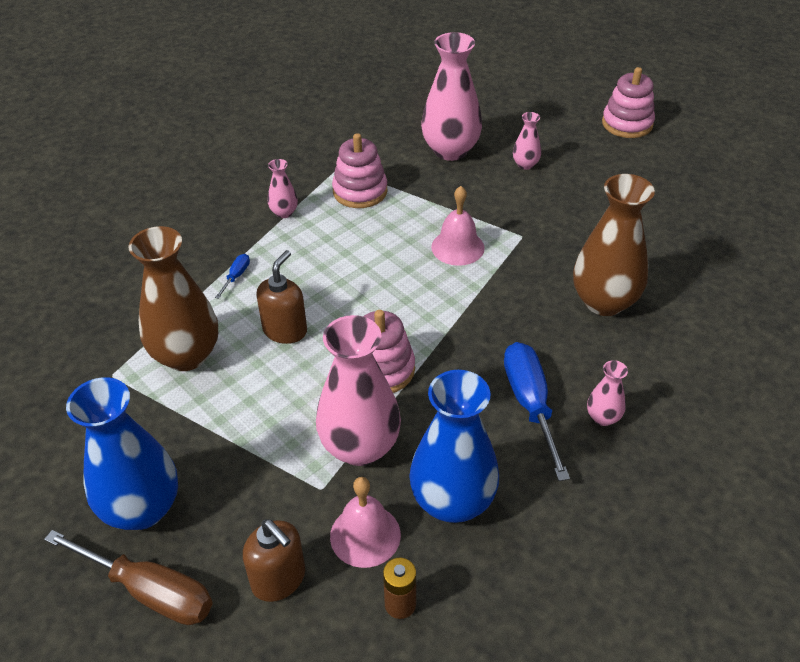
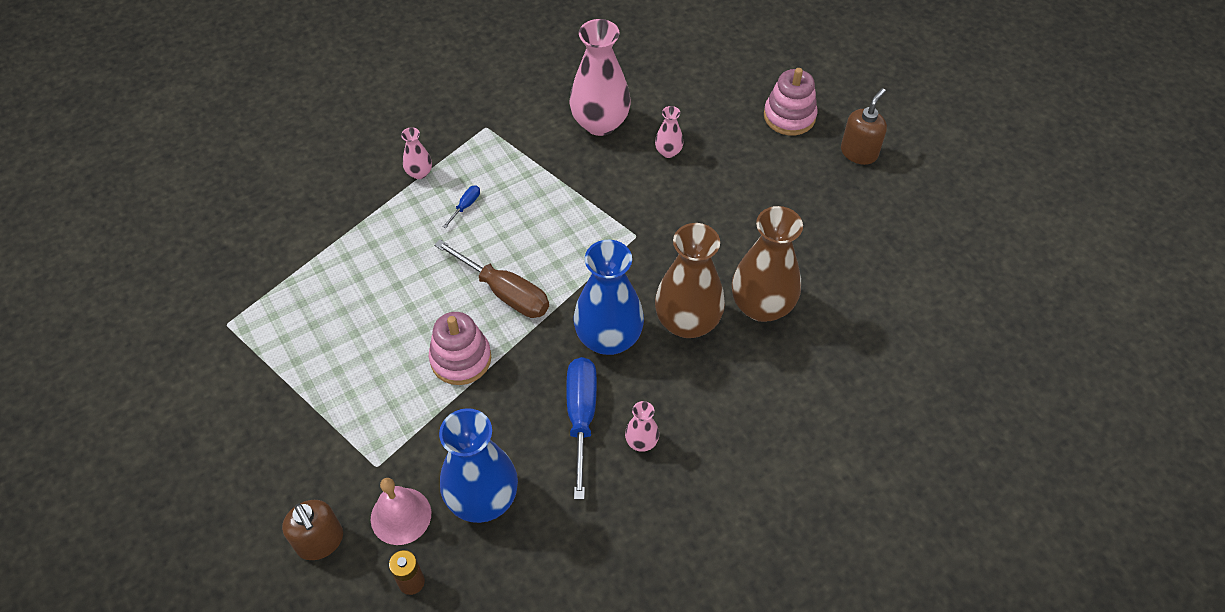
camera: 10 degrees right, 10 degrees up
(142, 508) = (225, 457): blue vase -> blue vase (608, 338)
(149, 591) = (215, 532): brown screwdriver -> brown screwdriver (504, 292)
(186, 355) = (294, 315): brown vase -> brown vase (761, 306)
(236, 276) = (358, 238): blue screwdriver -> blue screwdriver (465, 206)
(285, 330) = (387, 303): brown soap dispenser -> brown soap dispenser (859, 152)
(360, 191) = (497, 159): pink stacking toy -> none
(360, 447) = (420, 432): pink vase -> none
(457, 247) = (570, 238): pink bell -> none

